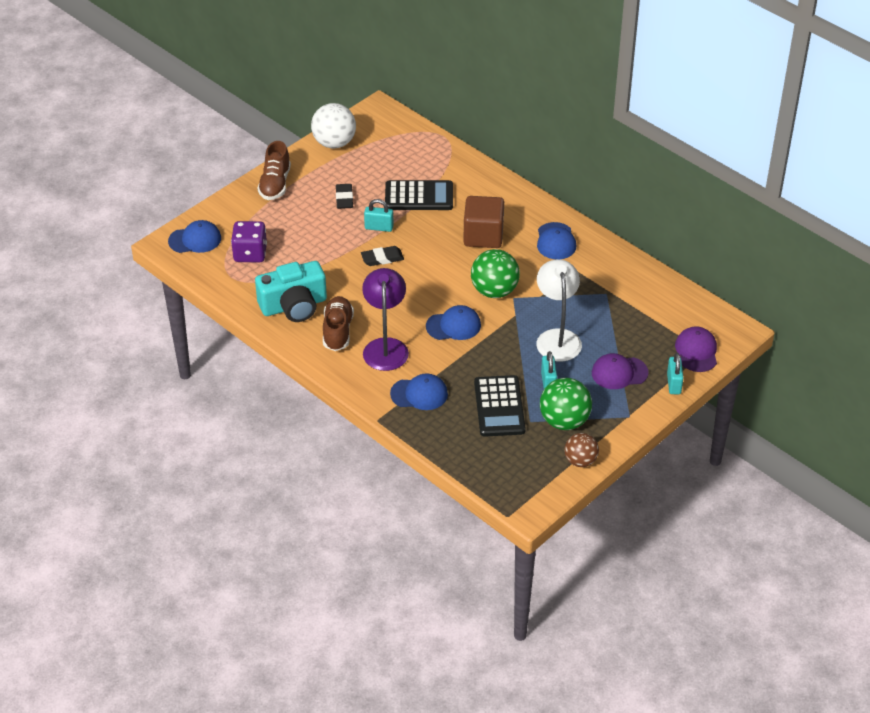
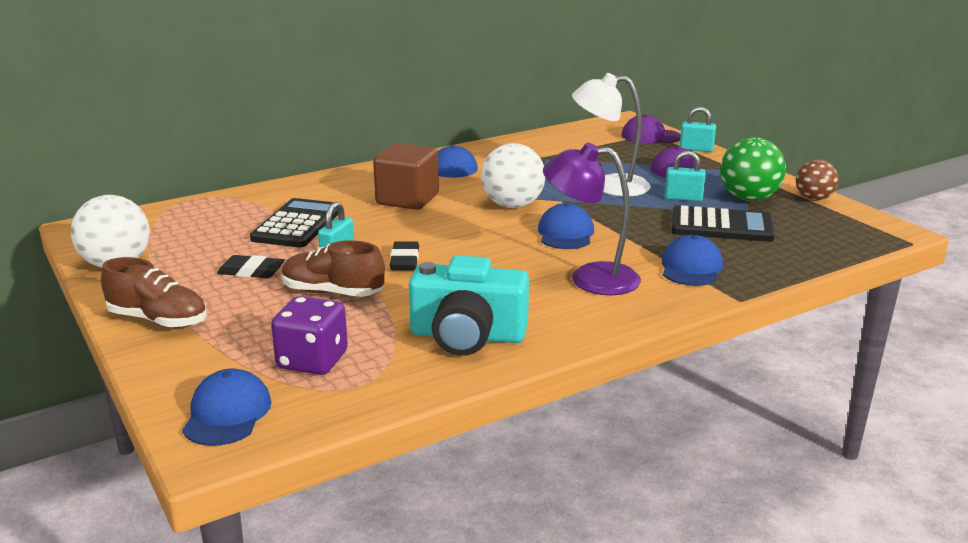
camera: 75 degrees left, 20 degrees down
(294, 306) = (467, 336): turquoise camera -> turquoise camera turned 105 degrees clockwise
(337, 331) = (543, 308): brown shoe -> brown shoe (332, 293)
(494, 291) = (512, 205): green ball -> white ball

